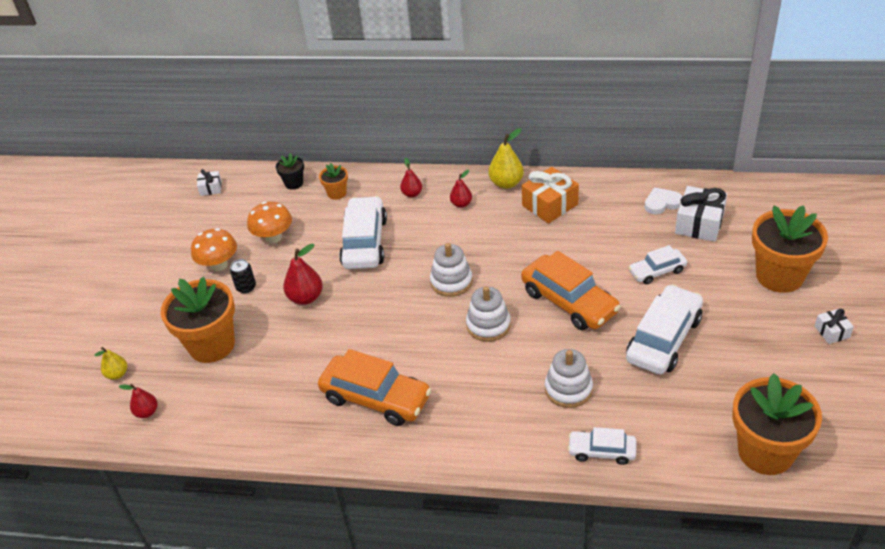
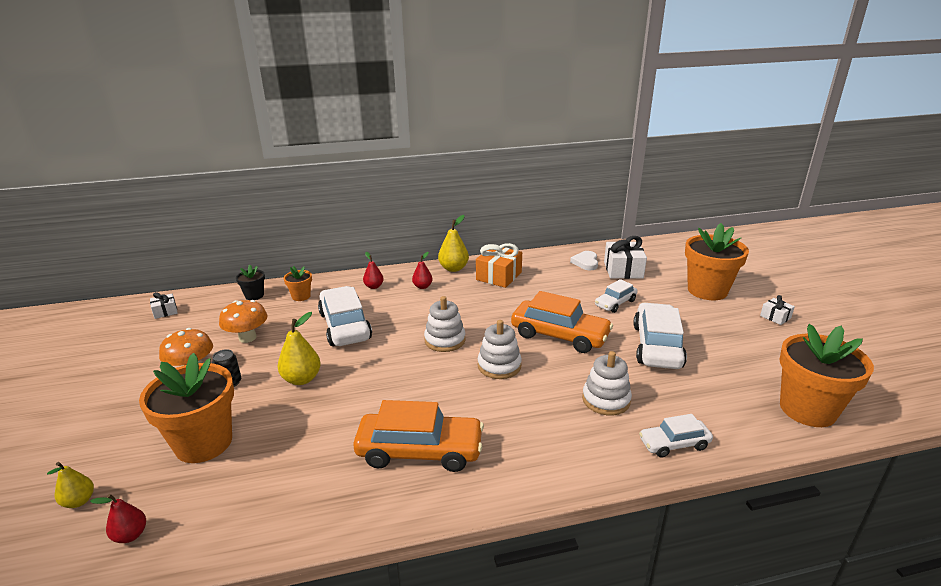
camera: 25 degrees left, 15 degrees down
(306, 297) = (302, 379): red pear -> yellow pear
(662, 203) = (585, 262): white heart -> white heart turned 45 degrees counterclockwise

